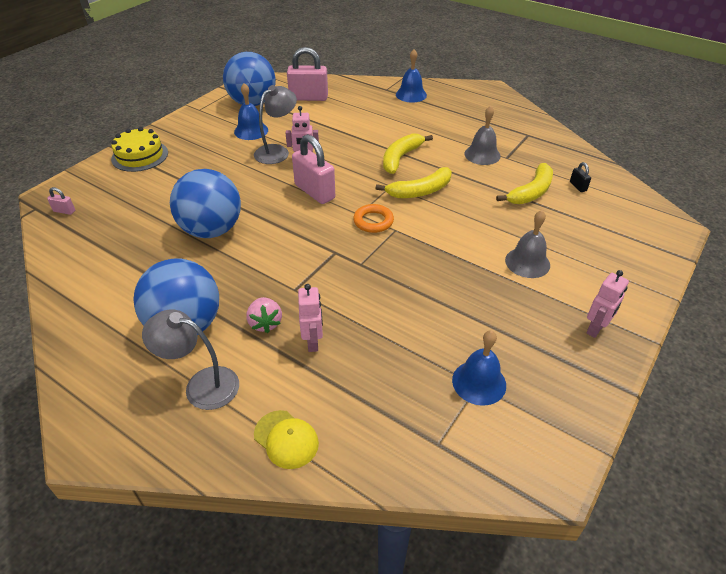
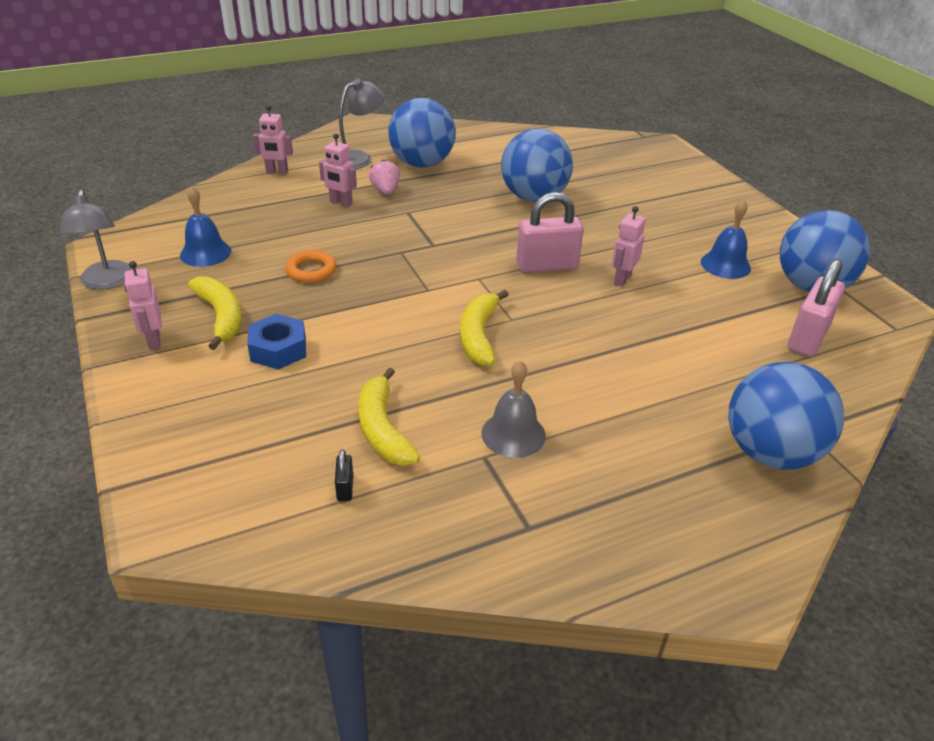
camera: 120 degrees right, 5 degrees down
(64, 211) = (628, 146): pink padlock -> none
(140, 156) = (708, 190): yellow cake -> none
(265, 323) = (385, 191): pink strawberry -> pink strawberry turned 60 degrees clockwise
(277, 151) = (658, 268): grey lamp -> grey lamp (107, 282)
(286, 439) = (277, 172): yellow cap -> pink robot
(373, 221) = (456, 282): orange ring -> orange ring (311, 270)
(400, 158) = (568, 353): yellow banana -> yellow banana (221, 317)
(411, 94) = (770, 453): blue bell -> blue ball
(527, 262) = (278, 349): grey bell -> blue nut
(578, 186) = (345, 488): black padlock -> black padlock turned 75 degrees clockwise

